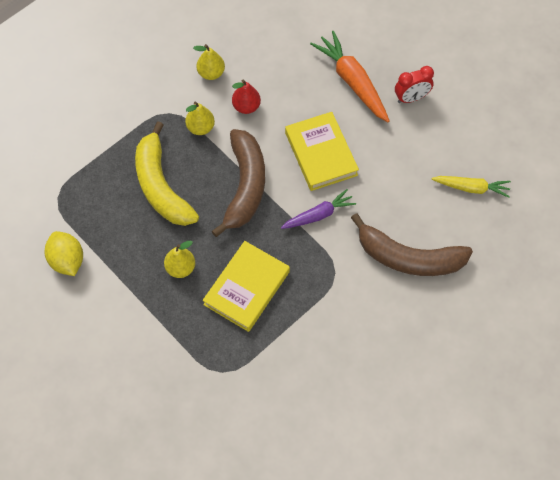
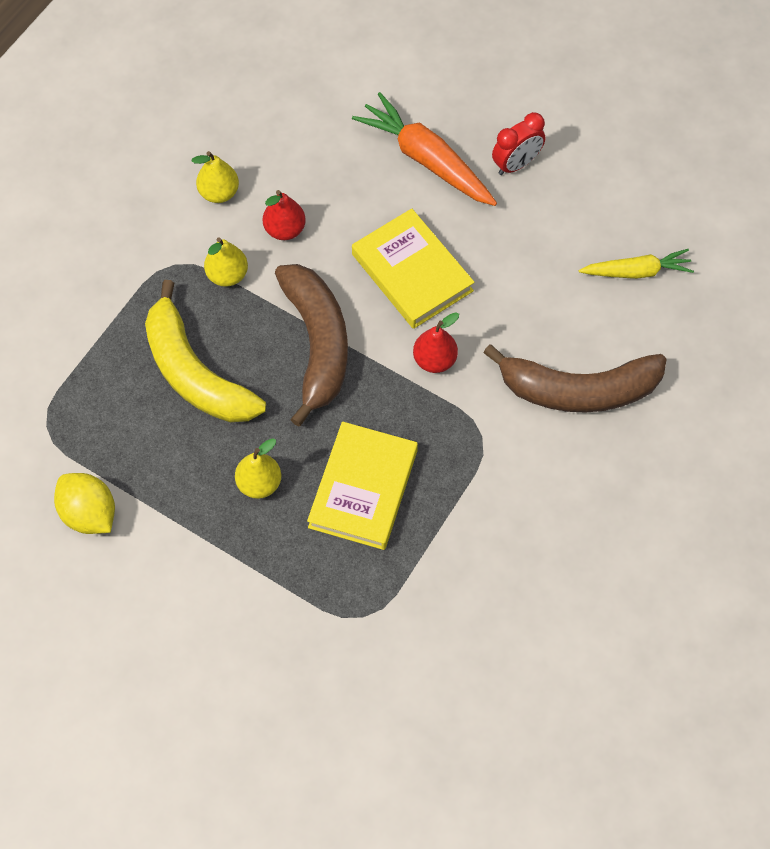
camera: 15 degrees left, 0 degrees up
(319, 215) = (435, 360): purple carrot -> red pear

